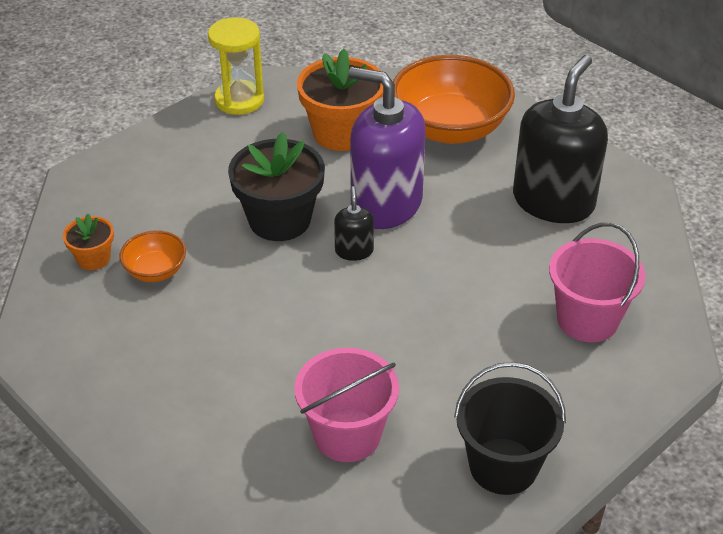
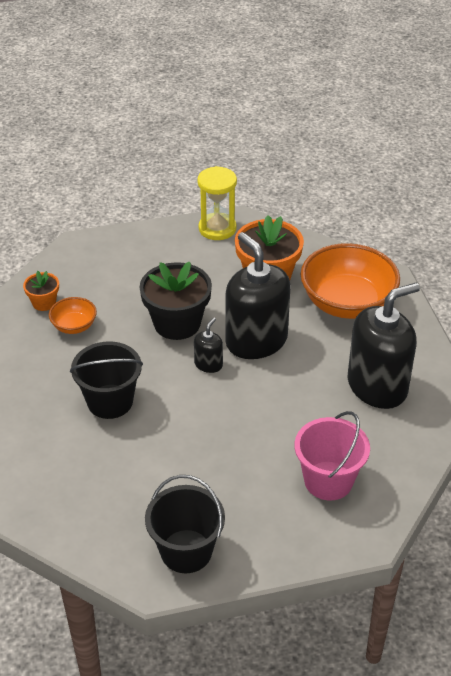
camera: 30 degrees right, 0 degrees up
(273, 339) = (110, 401): none -> black bucket
(347, 435) = (105, 484): pink bucket -> none
(386, 204) = (256, 341): purple soap dispenser -> black soap dispenser

